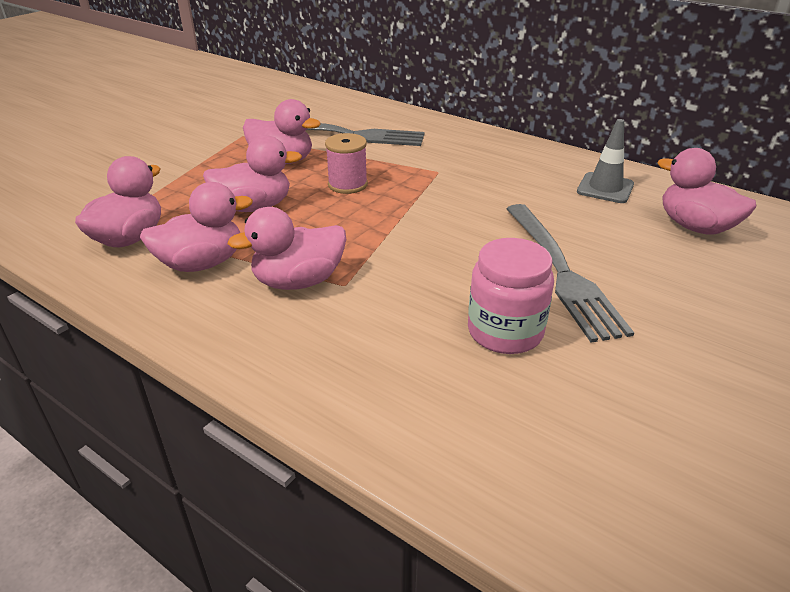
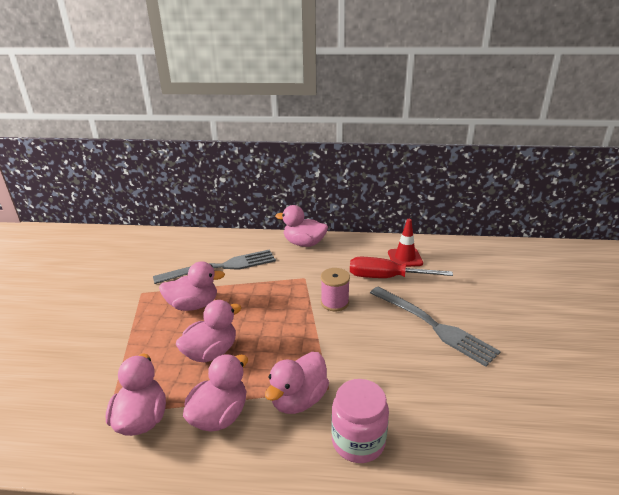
camera: 30 degrees left, 5 degrees down
(347, 184) = (257, 309): pink spool -> pink spool (334, 302)
(505, 332) = (442, 380): pink jar -> pink jar (358, 441)
(551, 201) = (386, 277): none -> red screwdriver
(605, 188) = (405, 258): grey traffic cone -> red traffic cone
(695, 227) = (467, 269): pink duck -> pink duck (304, 243)

